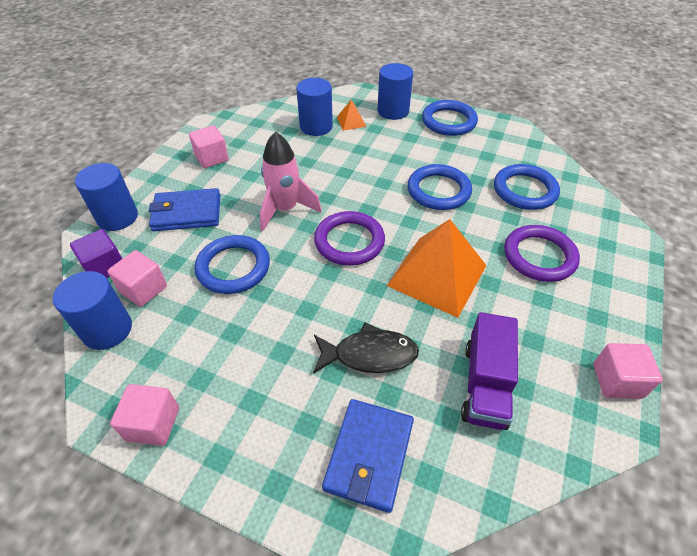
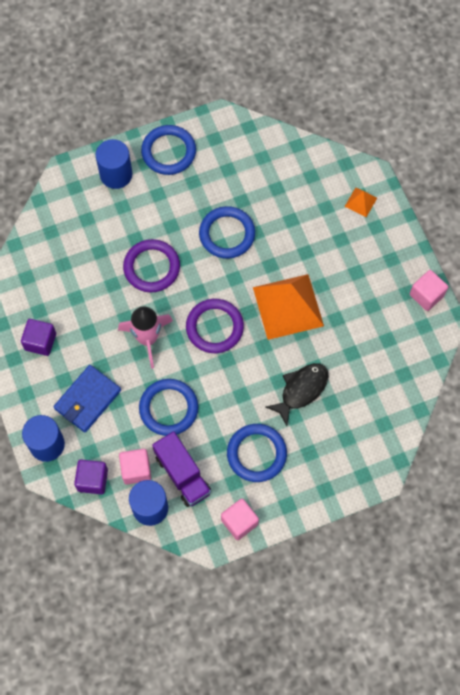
camera: 45 degrees left, 20 degrees up
(212, 158) = (40, 341): pink cube -> purple cube
(316, 127) = (77, 243): blue cylinder -> none
(351, 122) = (97, 214): orange pyramid -> orange pyramid (360, 202)
(369, 455) = (350, 440): blue wallet -> none
(485, 384) = (370, 354): purple truck -> purple truck (182, 474)
(524, 190) = (280, 186): blue ring -> blue ring (256, 454)
(539, 256) = (331, 240): purple ring -> purple ring (152, 267)

